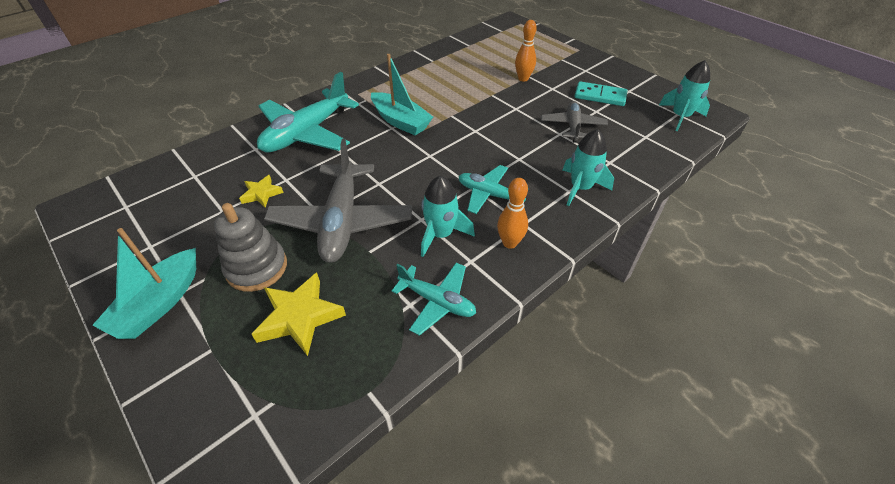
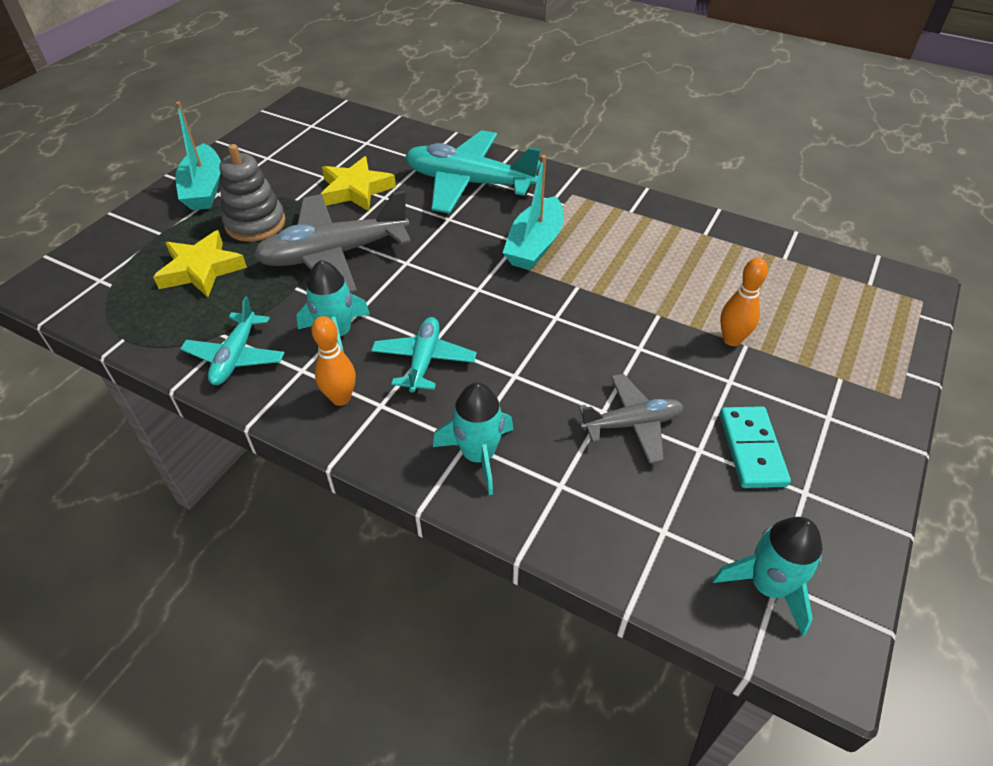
camera: 70 degrees right, 0 degrees up
(159, 303) = (204, 189): turquoise boat -> turquoise boat turned 105 degrees counterclockwise
(261, 194) = (356, 190): yellow star -> yellow star, size x1.71

